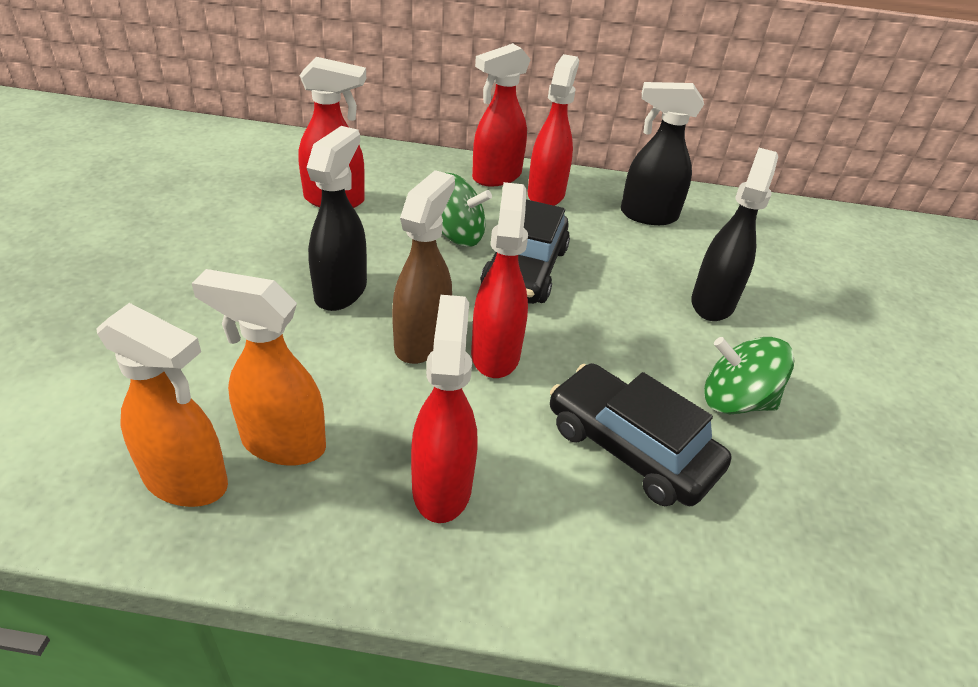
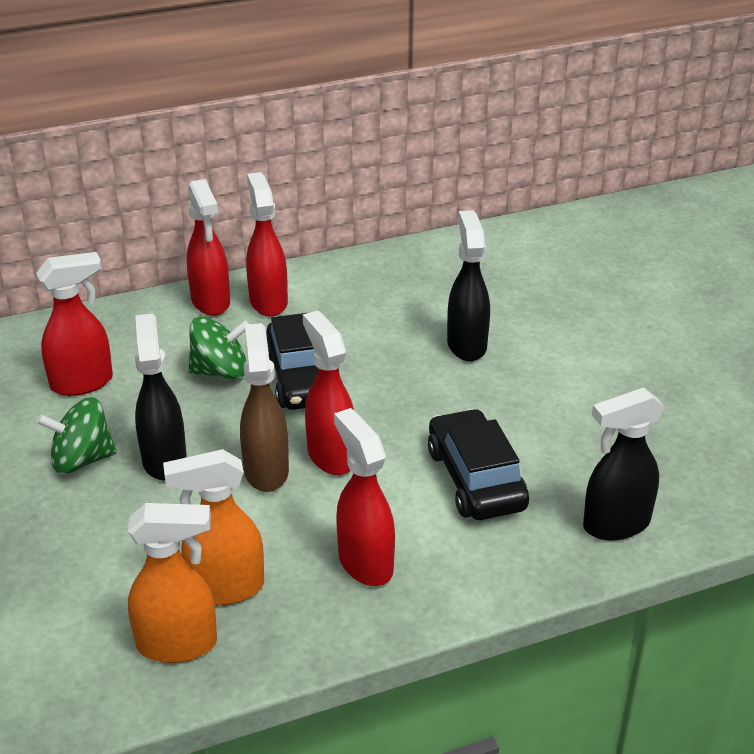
camera: 25 degrees left, 5 degrees down
(496, 177) = (211, 302): red spray bottle -> red spray bottle turned 45 degrees counterclockwise
(630, 447) = (475, 479): black car -> black car turned 60 degrees clockwise
(647, 215) = (368, 288): black spray bottle -> black spray bottle (615, 525)
(735, 401) = (527, 414): green spinning top -> green spinning top (82, 460)

